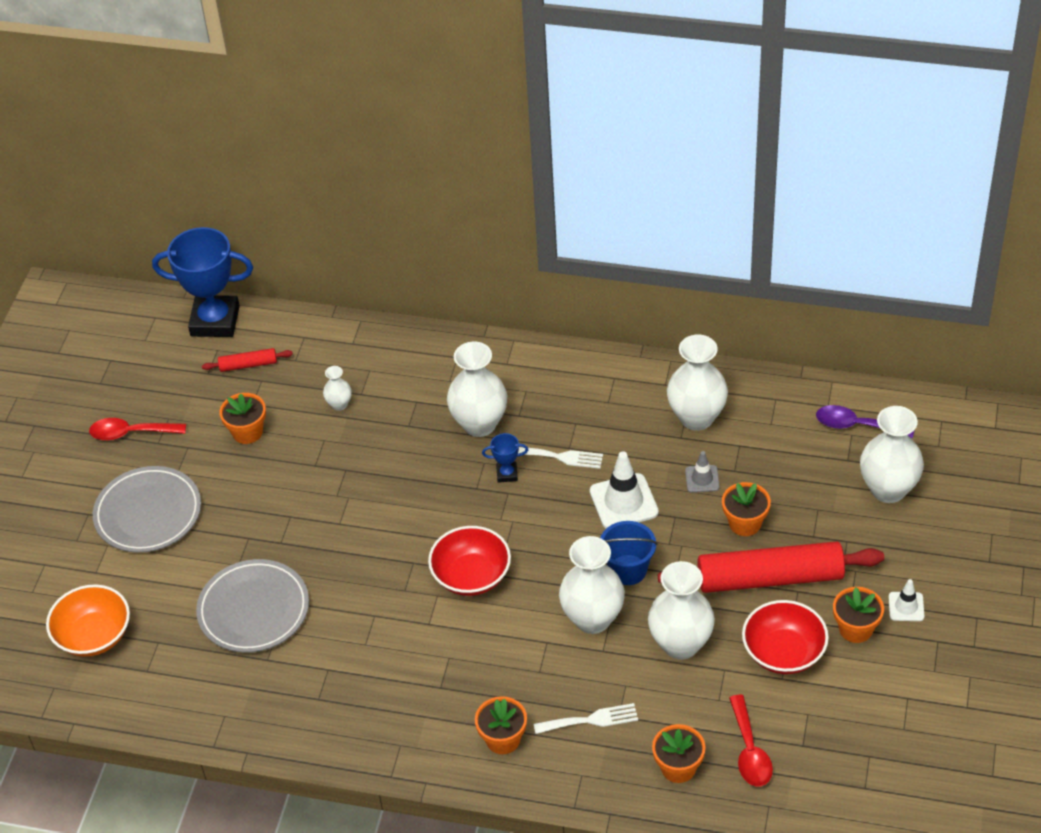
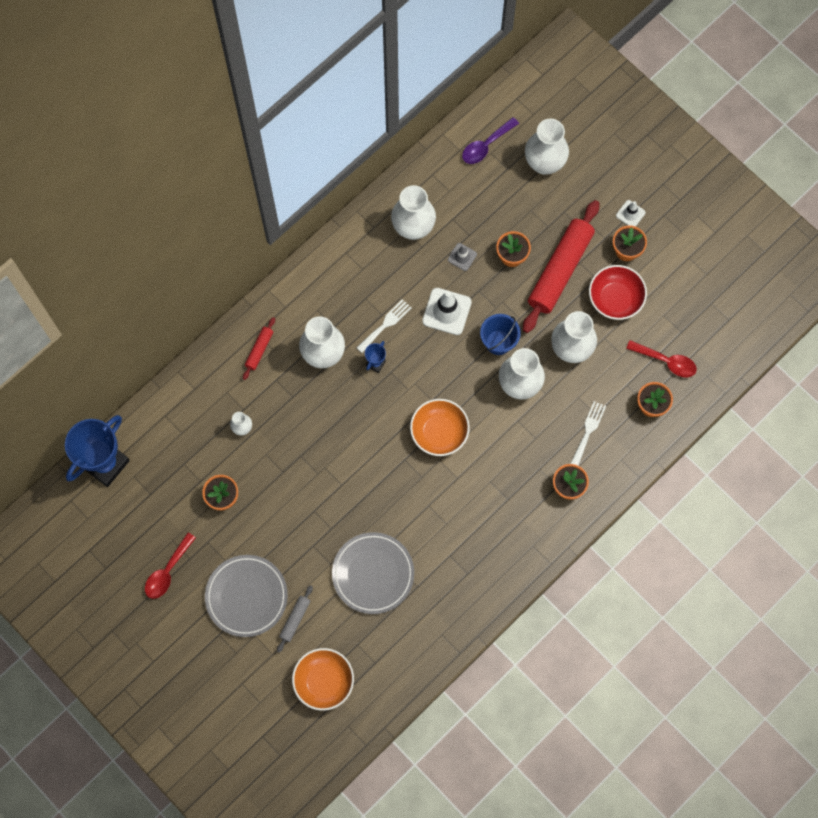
camera: 60 degrees left, 25 degrees up
(150, 569) = (295, 619): none -> grey rolling pin
(248, 365) = (163, 464): red rolling pin -> red rolling pin (259, 350)
(471, 576) = (439, 432): red bowl -> orange bowl

